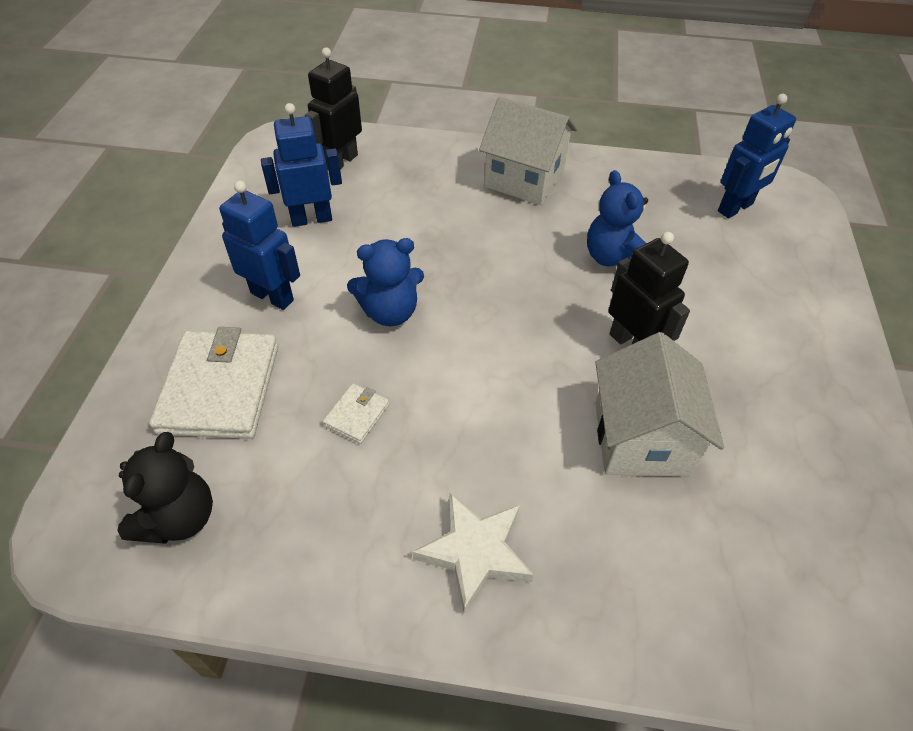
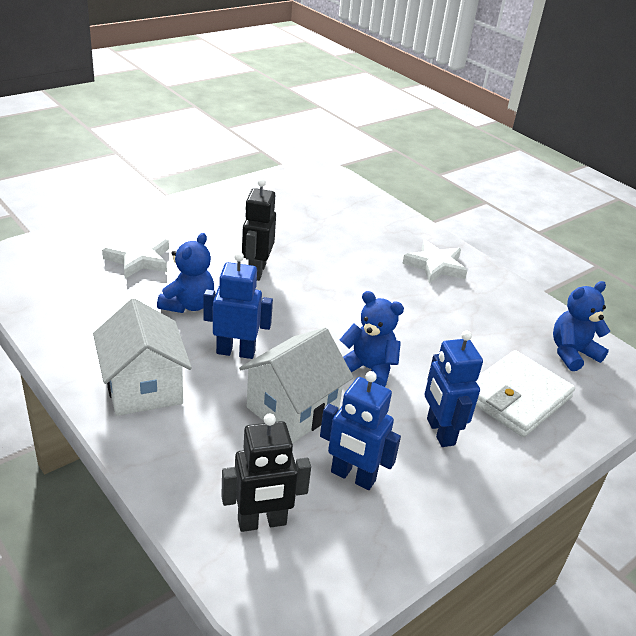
camera: 140 degrees left, 15 degrees down
(179, 518) = (572, 353): black teddy bear -> blue teddy bear
(356, 415) = (442, 335): white wallet -> none
(641, 438) = (312, 247): white house -> white house (292, 409)
(731, 269) = (139, 259): none -> white star
(735, 208) = (61, 276): blue robot -> blue robot (236, 352)

